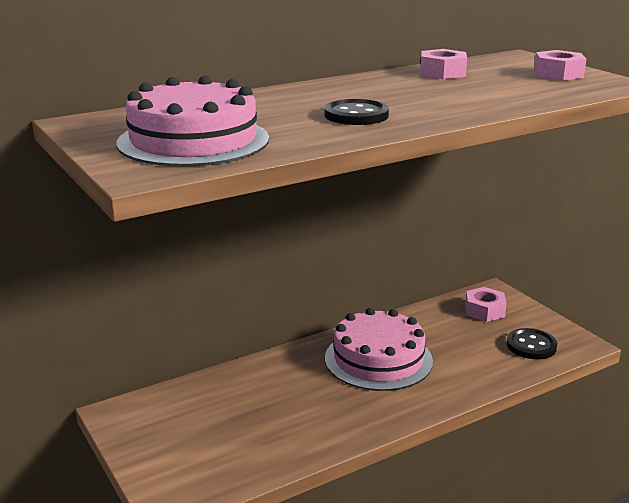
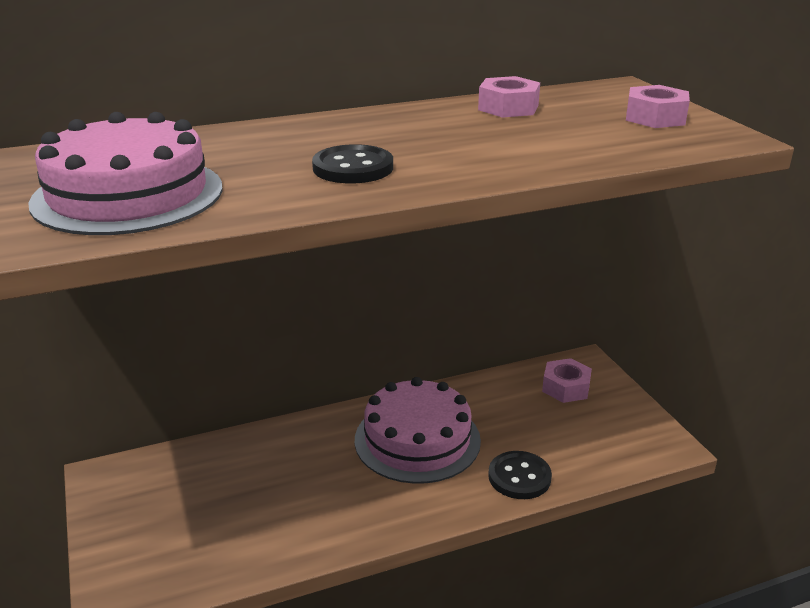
camera: 10 degrees right, 5 degrees up
(531, 346) = (606, 441): black button -> black button (519, 477)

